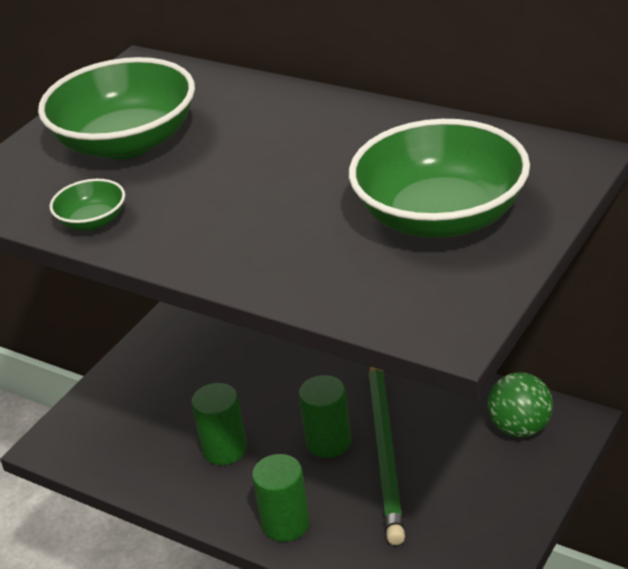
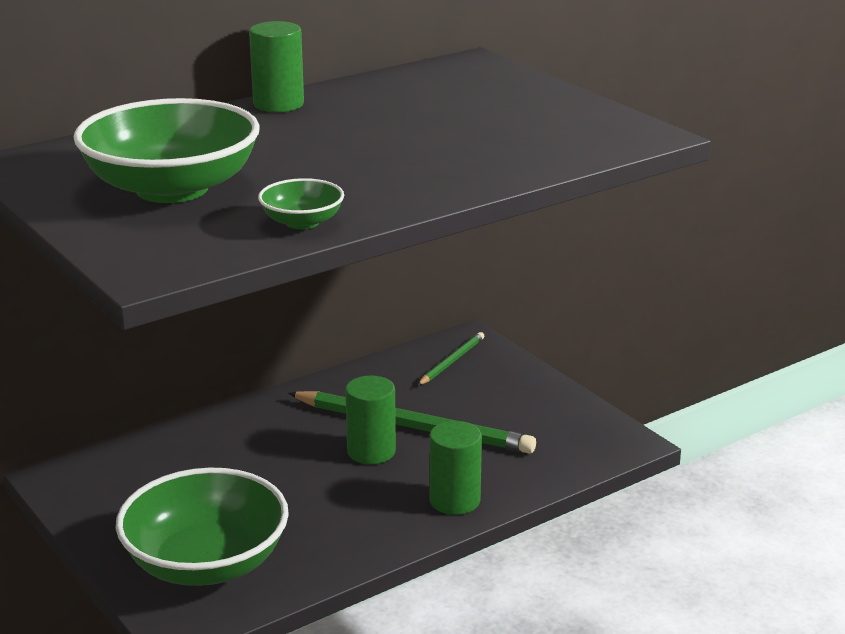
camera: 70 degrees left, 10 degrees down
(224, 449) = (318, 510): green cylinder -> green cylinder (278, 104)
(441, 217) = (493, 110): green bowl -> green bowl (206, 563)
(520, 428) = (451, 361): green ball -> green pencil

